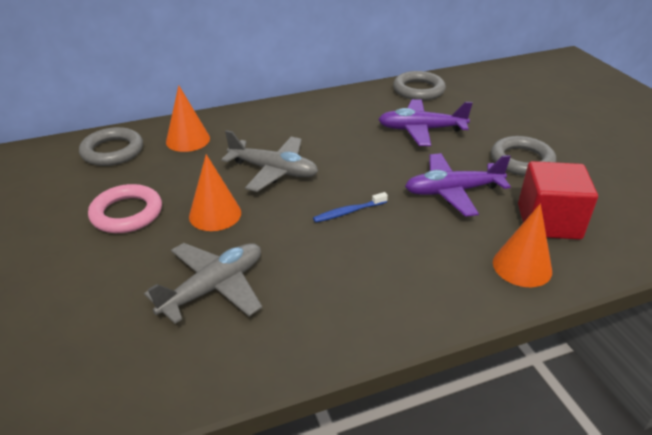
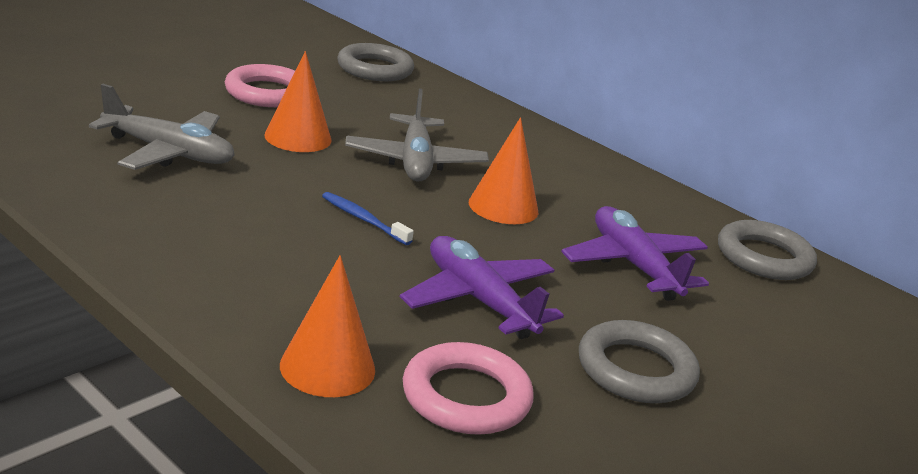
camera: 60 degrees right, 10 degrees down
(188, 140) = (436, 103): orange cone -> orange cone (503, 206)
(548, 221) = (466, 397): red cube -> pink ring

